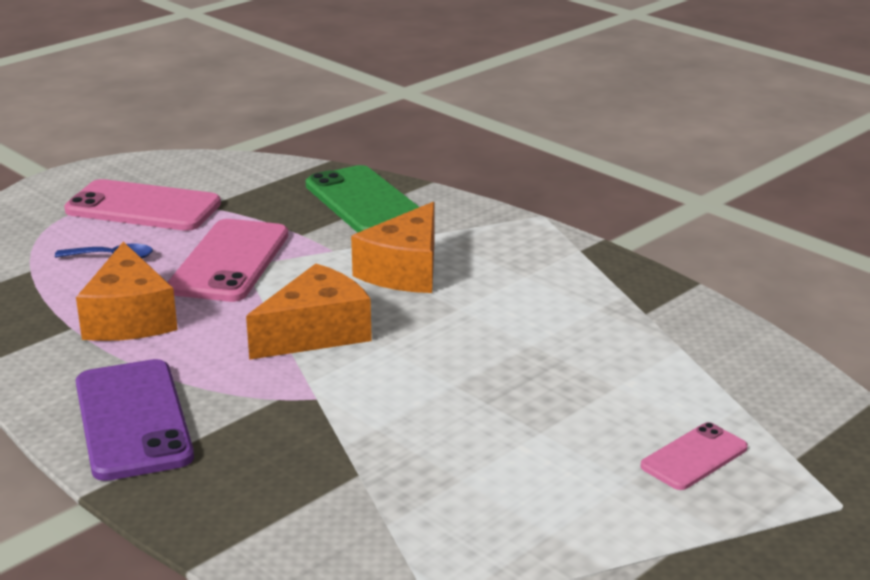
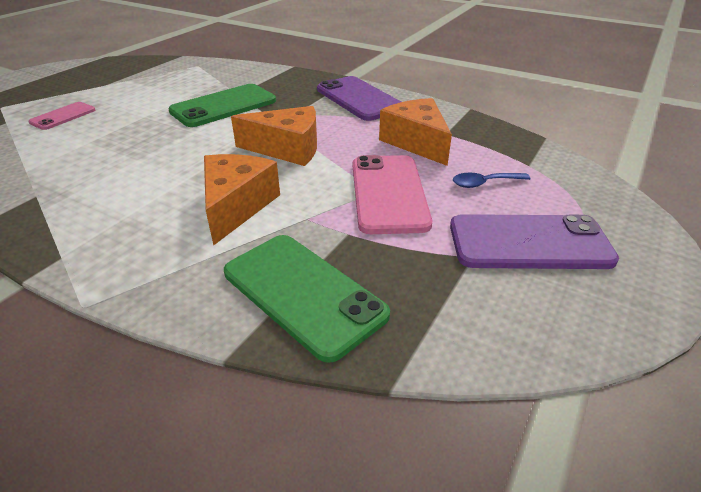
camera: 165 degrees right, 10 degrees up
(143, 207) = (529, 243): pink phone -> purple phone
(316, 333) = (287, 149): orange cheese -> orange cheese turned 120 degrees counterclockwise
(392, 439) = (224, 106): none -> green phone

